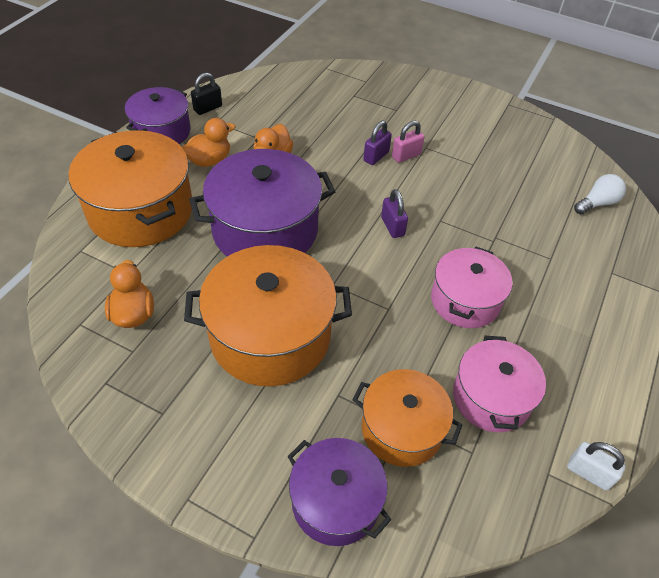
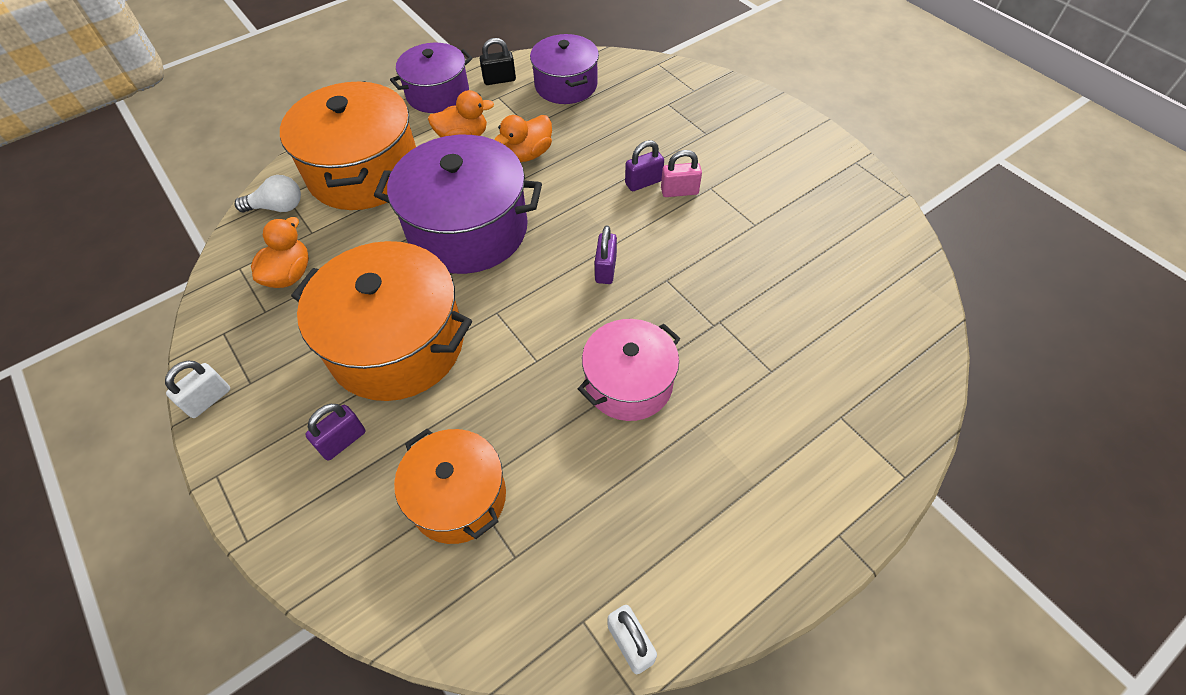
camera: 30 degrees right, 5 degrees up
(133, 441) = (208, 400): none -> white padlock
(279, 426) = (342, 441): none -> purple padlock
(335, 501) = (342, 542): purple pot -> purple pot (566, 85)
(491, 397) = (579, 505): pink pot -> none
(597, 203) = (886, 323): white light bulb -> white light bulb (278, 207)

